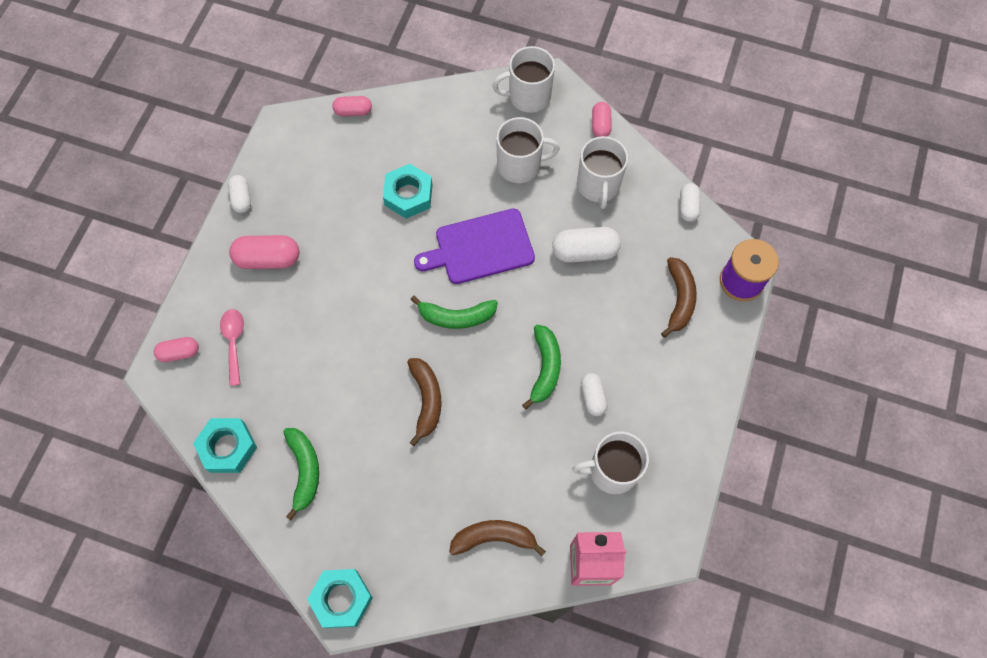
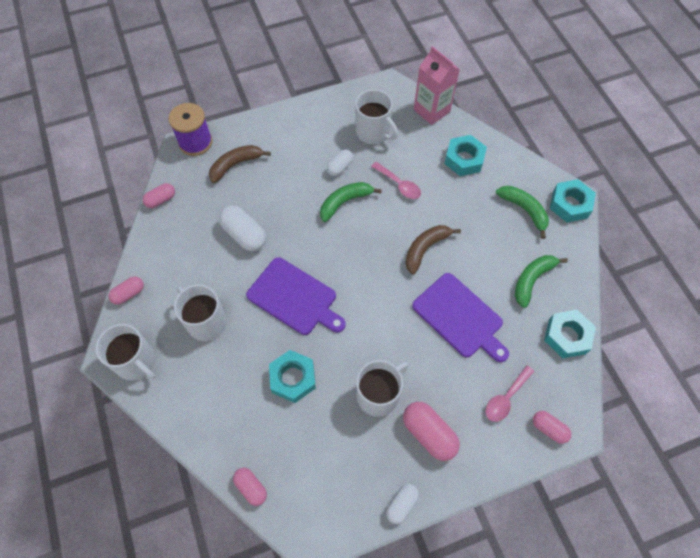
camera: 130 degrees left, 5 degrees down
(333, 369) = (459, 317): none -> purple cutting board
(456, 317) = (357, 274): green banana -> green banana (524, 210)
(494, 538) = (464, 159): brown banana -> turquoise nut
(520, 439) = (399, 185): none -> pink spoon
(598, 185) = (184, 261): white mug -> white mug (378, 395)
(688, 207) = (161, 200): white capsule -> pink capsule

